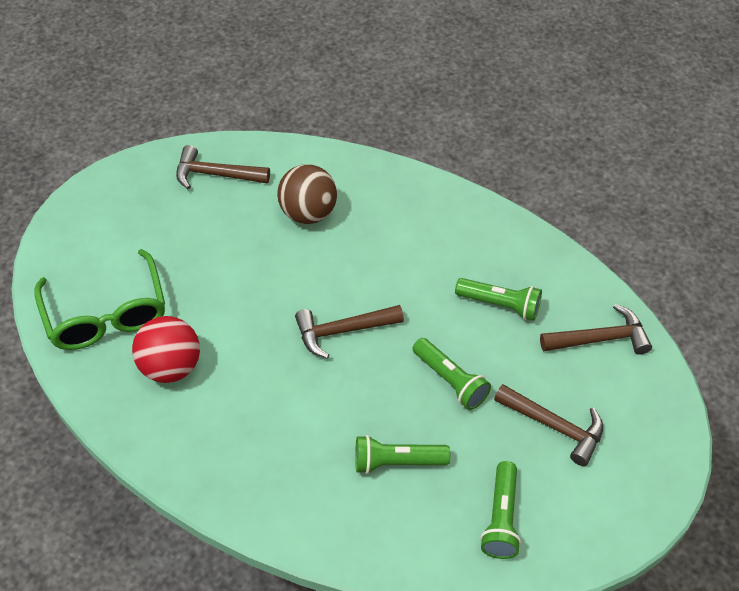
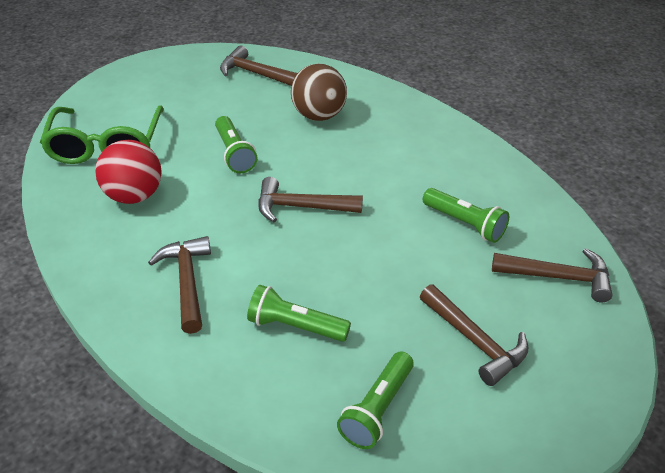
camera: 20 degrees right, 10 degrees down
(275, 447) = (187, 282): none -> brown hammer
(450, 380) = (384, 272): green flashlight -> green flashlight (234, 153)

